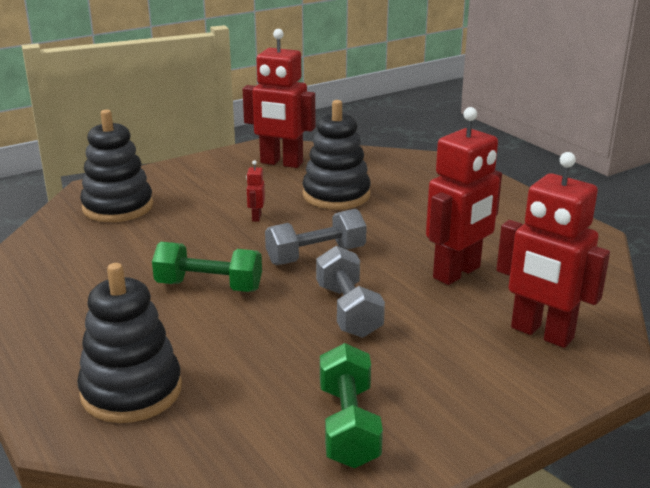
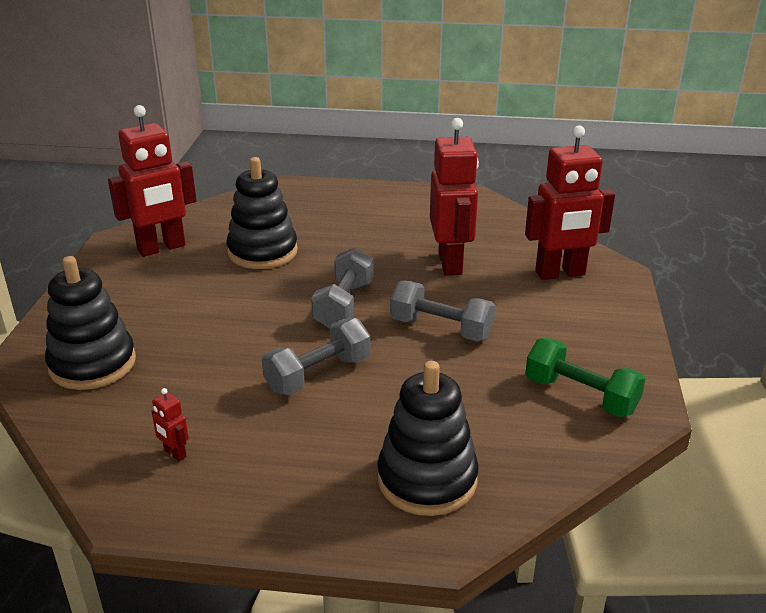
camera: 50 degrees left, 5 degrees up
(209, 286) = (318, 375): green dumbbell -> grey dumbbell
(256, 217) = (238, 302): red robot -> red robot (174, 453)

